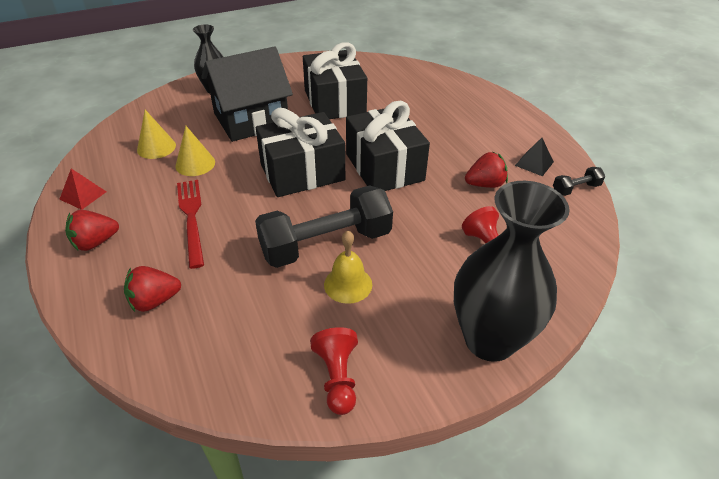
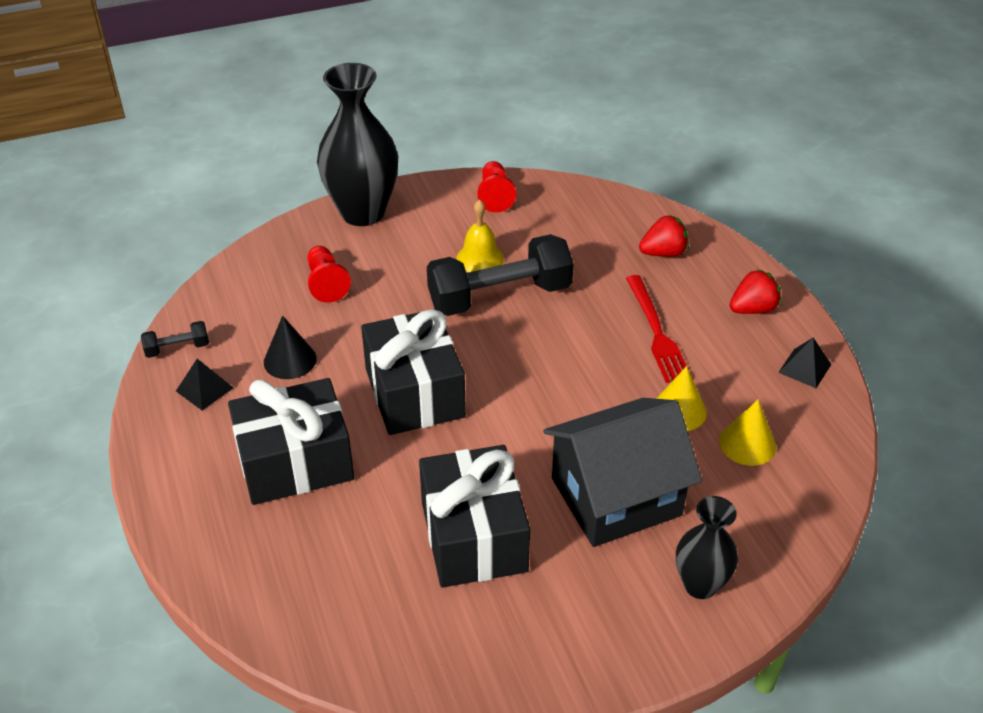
camera: 175 degrees left, 0 degrees up
(83, 195) = (805, 368): red pyramid -> black pyramid
(302, 172) = (528, 390): black gift -> black gift (295, 462)
(485, 184) = (290, 360): red strawberry -> black cone

